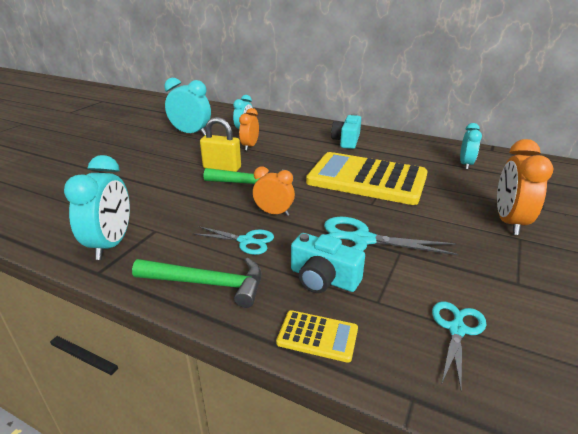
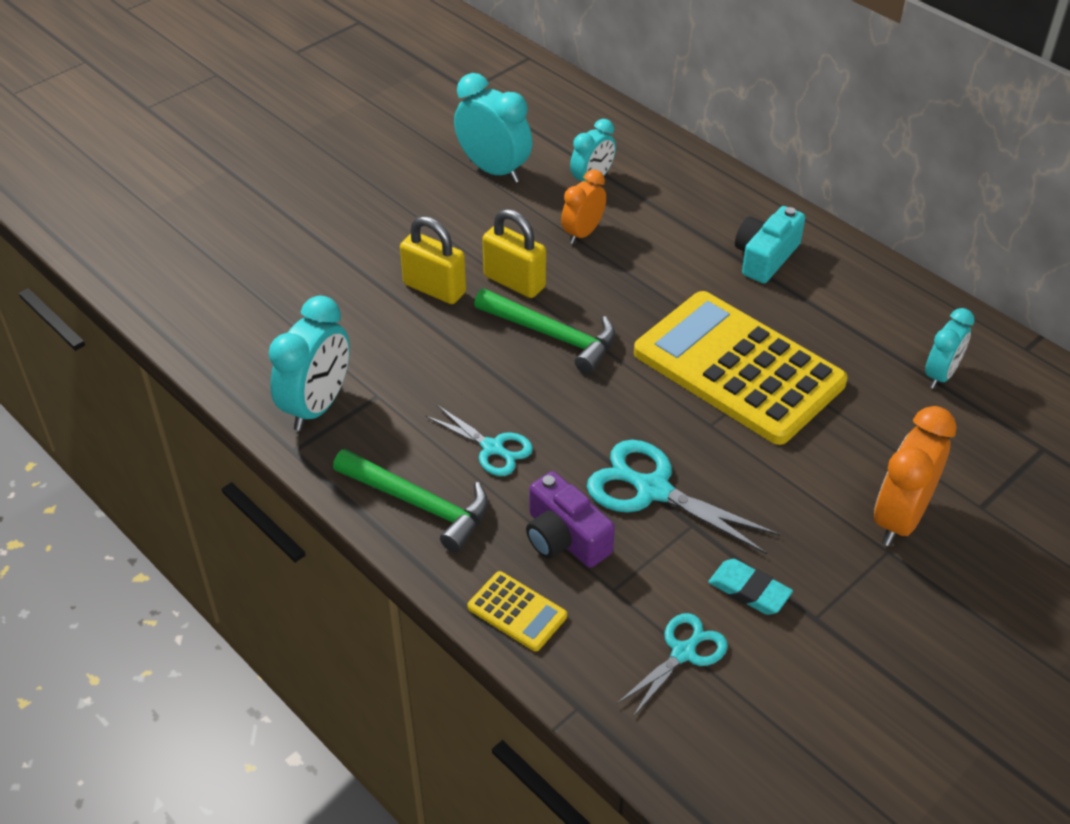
camera: 20 degrees right, 15 degrees up
(175, 178) = (434, 289): none -> yellow padlock
(274, 213) = (553, 405): orange clock -> none
(323, 278) = (564, 538): turquoise camera -> purple camera
(464, 278) = (749, 590): none -> turquoise eraser

